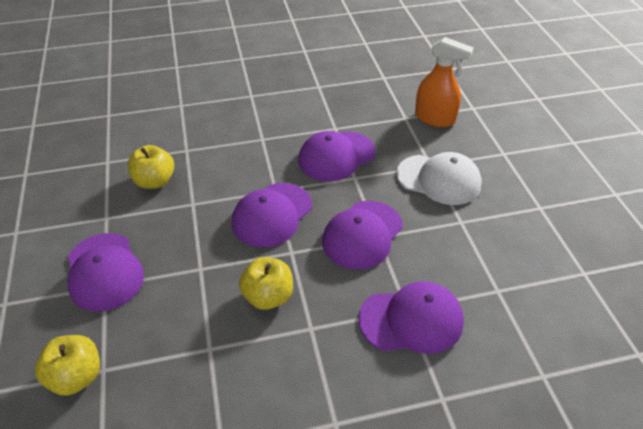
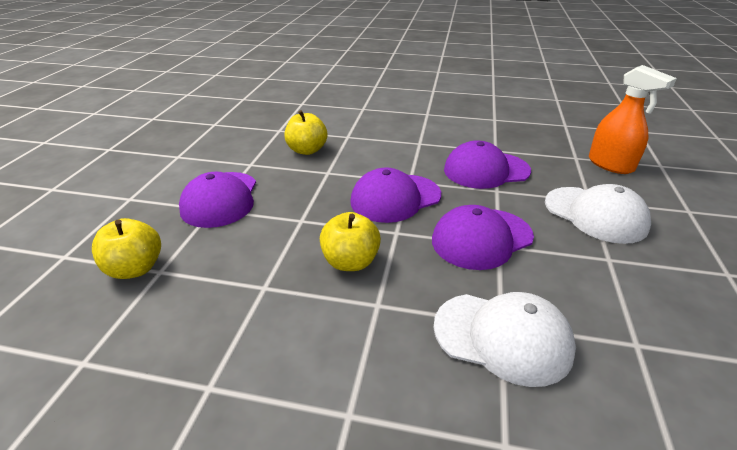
camera: 25 degrees right, 10 degrees down
(411, 320) = (502, 337): purple cap -> white cap

